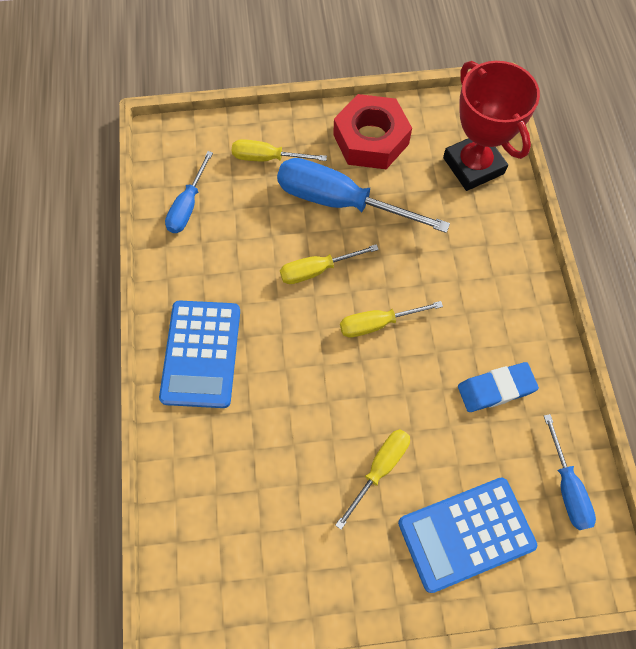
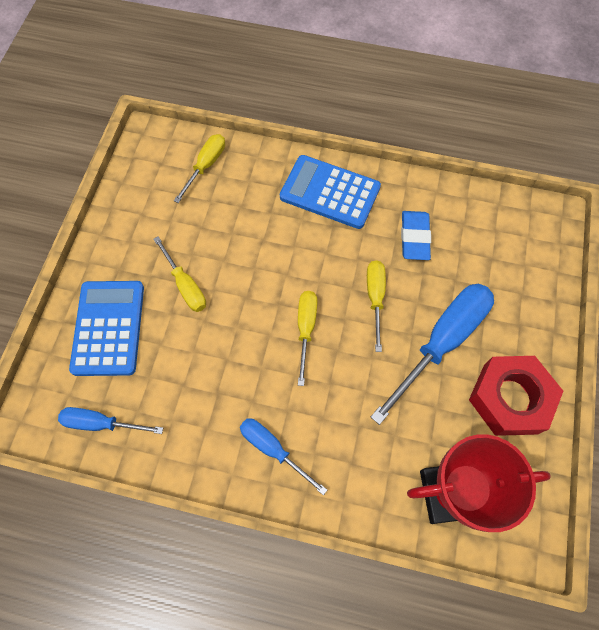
camera: 110 degrees right, 0 degrees up
(188, 206) = (473, 217): blue screwdriver -> blue screwdriver (273, 449)
(267, 158) = (509, 294): yellow screwdriver -> yellow screwdriver (206, 166)
(496, 389) = (207, 403): blue eraser -> blue eraser (414, 237)

